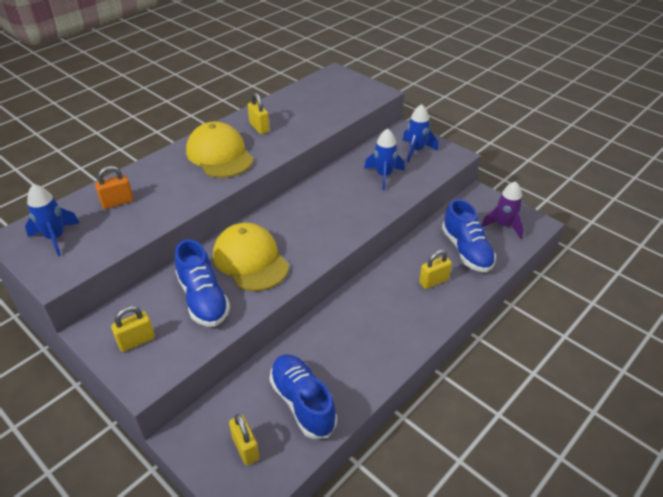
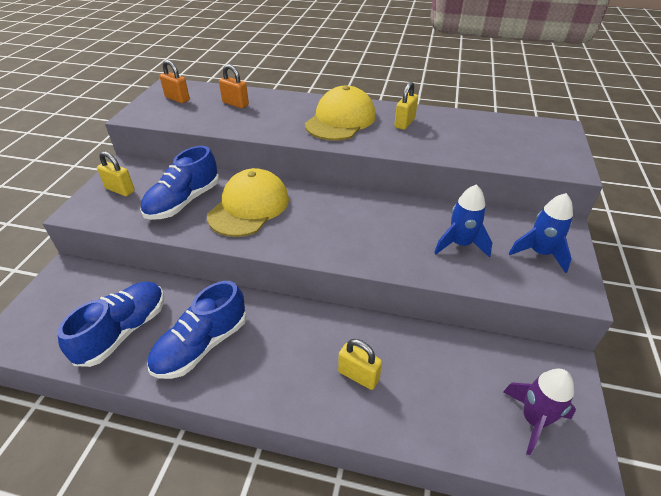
camera: 60 degrees right, 0 degrees up
(56, 238) = (177, 99): blue rocket -> orange padlock
(245, 448) = (60, 314): yellow padlock -> none
(466, 250) = (442, 391): blue shoe -> blue shoe (202, 345)

